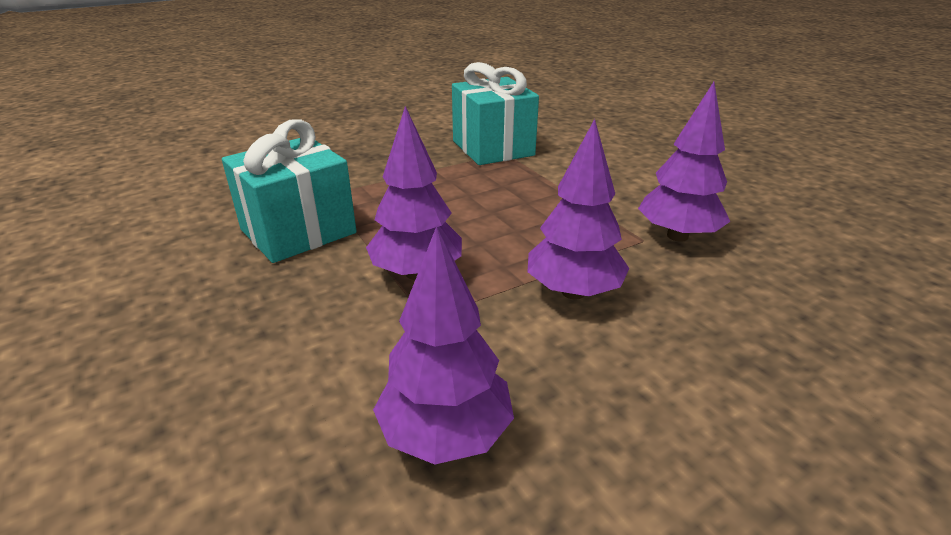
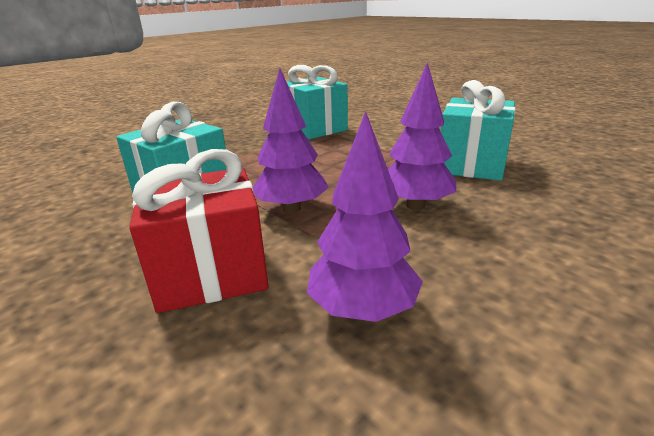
camera: 10 degrees left, 5 degrees down
(293, 352) = (211, 273): none -> red gift
(677, 236) = (471, 165): purple tree -> turquoise gift

